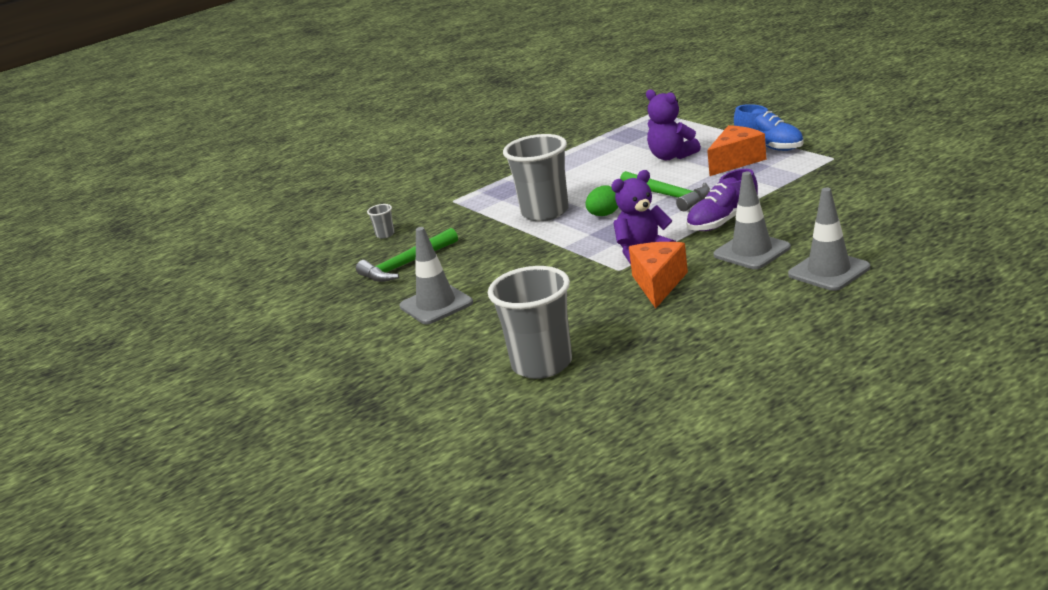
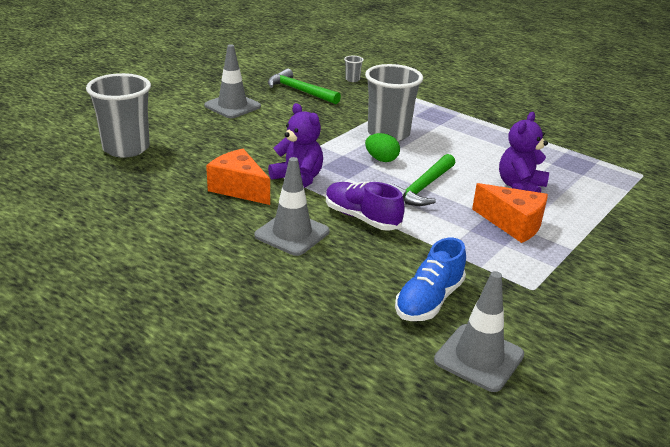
camera: 70 degrees right, 5 degrees up
(658, 284) = (239, 188): orange cheese -> orange cheese turned 135 degrees counterclockwise
(769, 146) = (559, 245): blue shoe -> blue shoe (429, 300)
(829, 271) = (238, 277): grey traffic cone -> grey traffic cone (479, 357)

